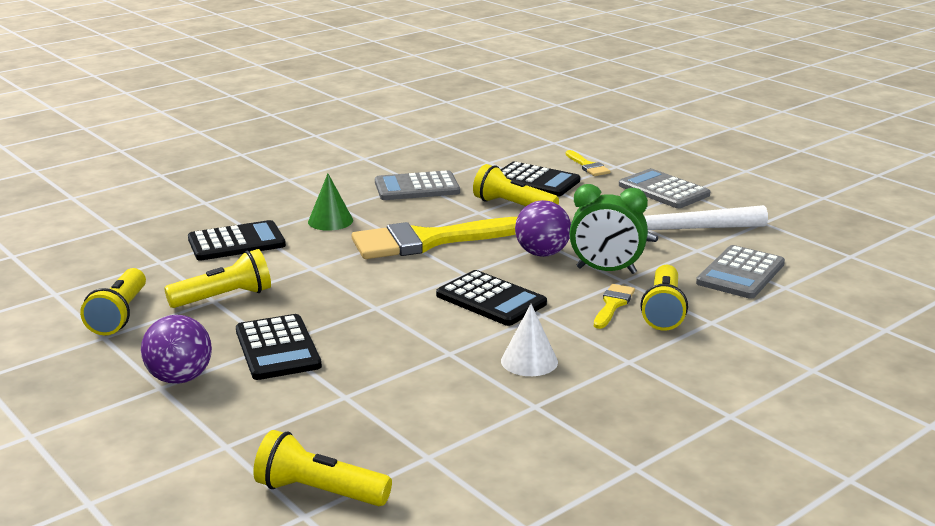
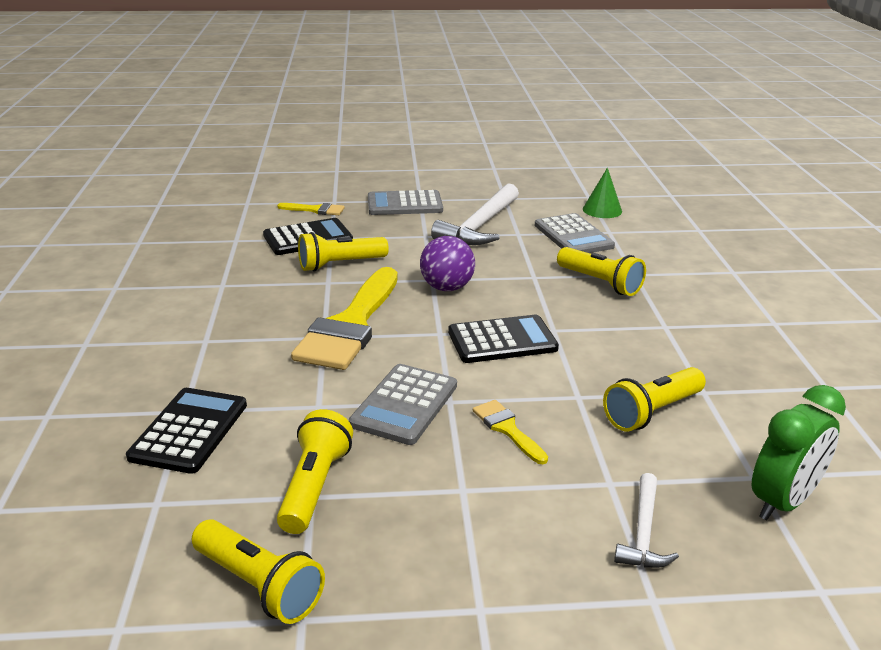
camera: 55 degrees left, 5 degrees up
(180, 378) = (474, 586): purple ball -> none
(277, 348) = (473, 490): black calculator -> none
(298, 424) = (643, 532): none -> white hammer
(319, 492) = (782, 565): yellow flashlight -> yellow flashlight (652, 412)
(330, 221) = (228, 357): green cone -> green cone (602, 210)
(417, 187) = (230, 288): grey calculator -> grey calculator (404, 405)
(529, 361) = (628, 366): white cone -> none
(606, 270) = (509, 276): green clock -> green clock (783, 502)
(613, 304) = (569, 296): yellow brush -> yellow brush (507, 429)

